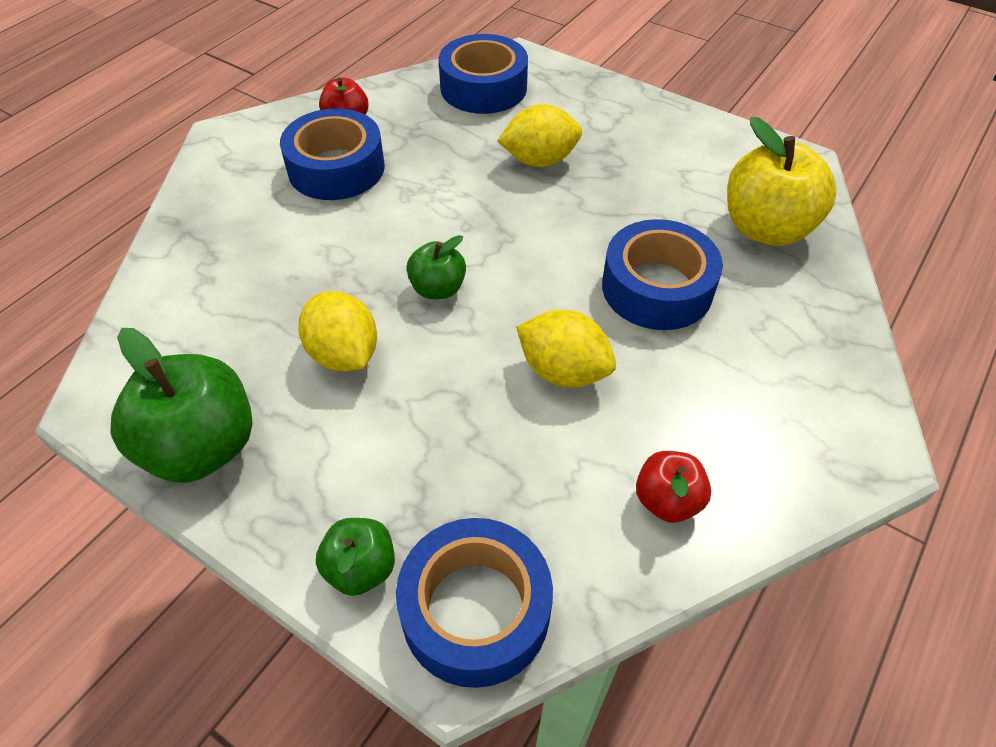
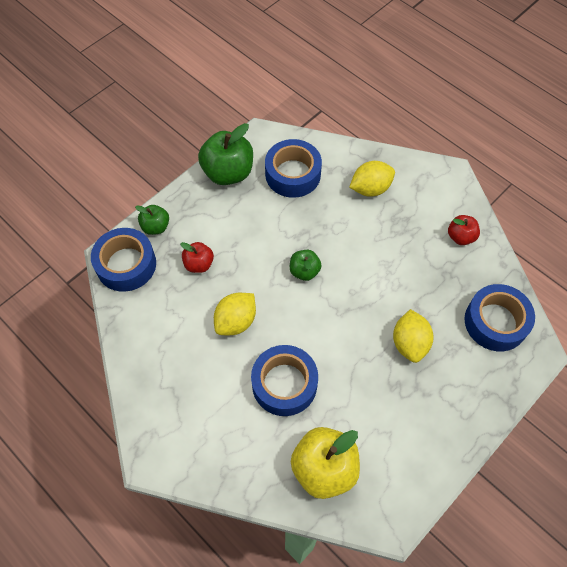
camera: 100 degrees right, 10 degrees up
(336, 168) = (413, 229): blue tape -> blue tape (293, 174)
(344, 354) = (268, 226): yellow lemon -> yellow lemon (370, 188)
(667, 500) = (152, 350): red apple -> red apple (199, 264)

